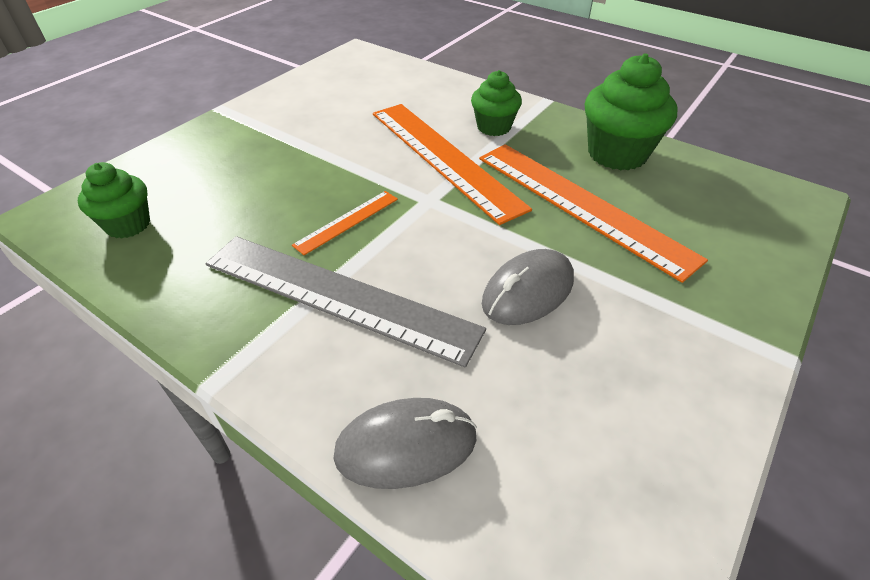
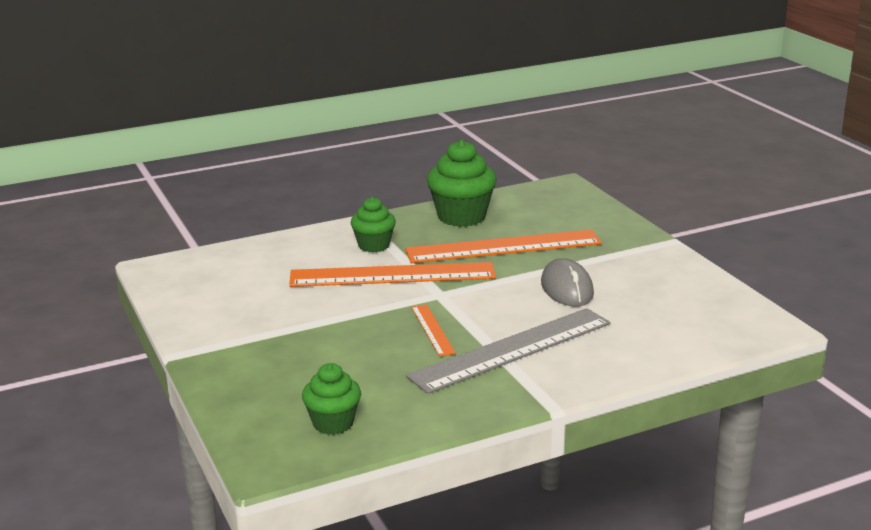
camera: 60 degrees left, 20 degrees down
(406, 446) = (650, 354): grey mouse -> none

